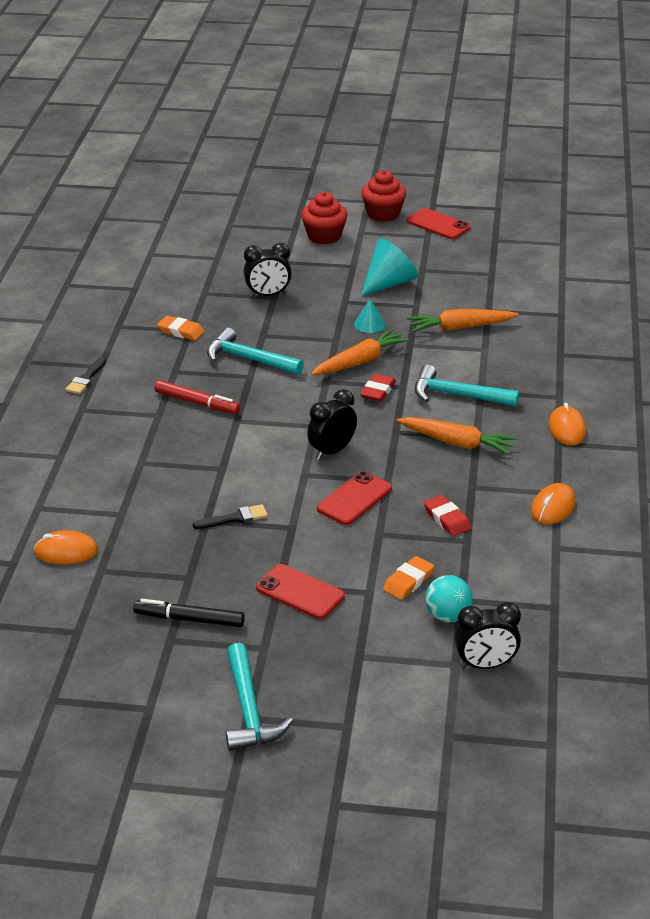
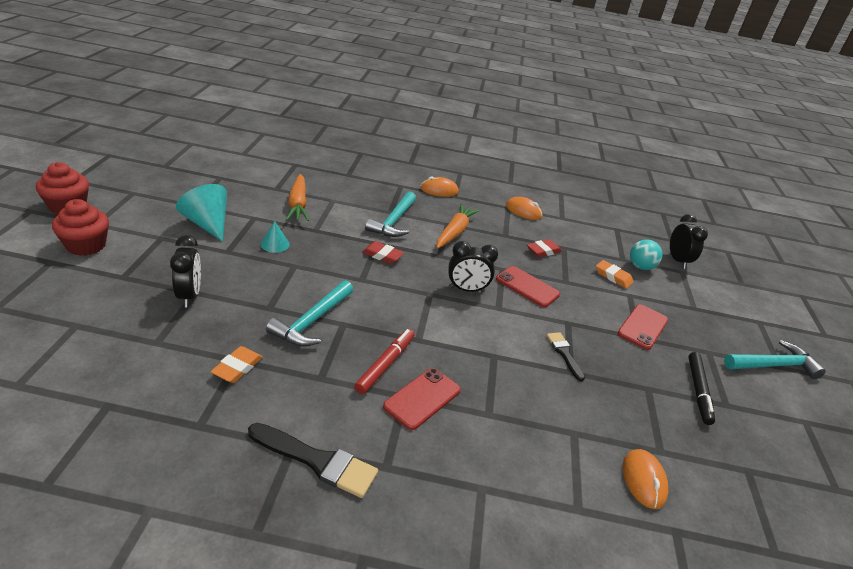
camera: 95 degrees left, 0 degrees up
(86, 378) = (317, 461): black brush -> black brush, size x1.65
(332, 451) = (466, 289): black clock -> black clock turned 45 degrees counterclockwise
(360, 362) = (335, 257): orange carrot -> none
(438, 224) = (115, 184): red phone -> red phone (422, 398)

